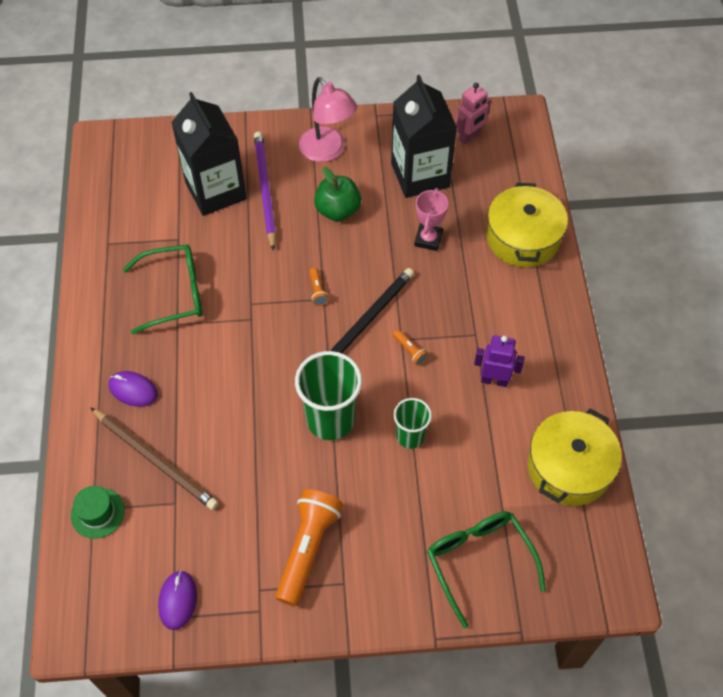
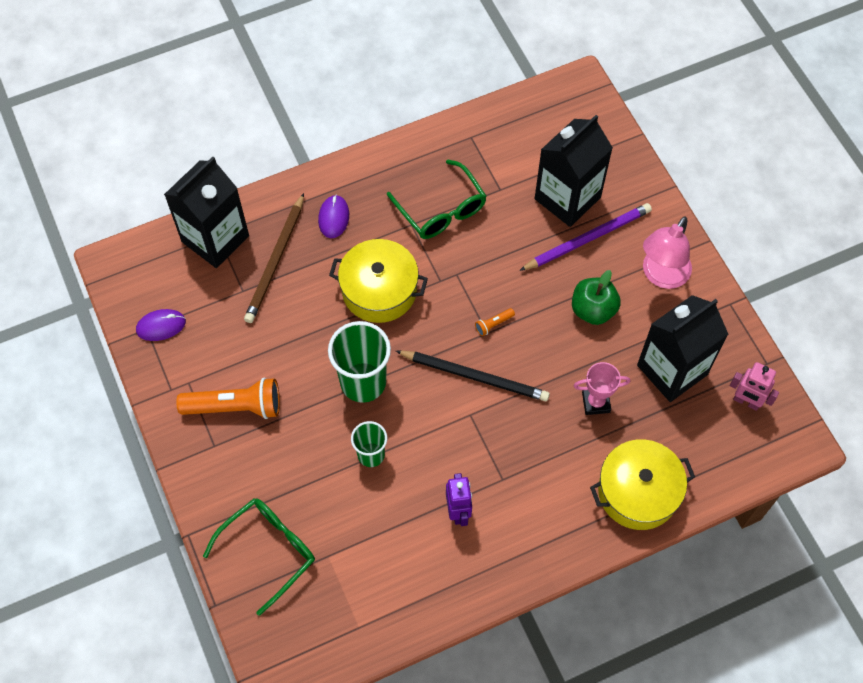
camera: 70 degrees right, 5 degrees up
(97, 513) = (215, 239): green hat -> black carton
(410, 351) = (461, 426): orange flashlight -> none
(569, 467) = (389, 605): yellow pot -> yellow pot (379, 290)

